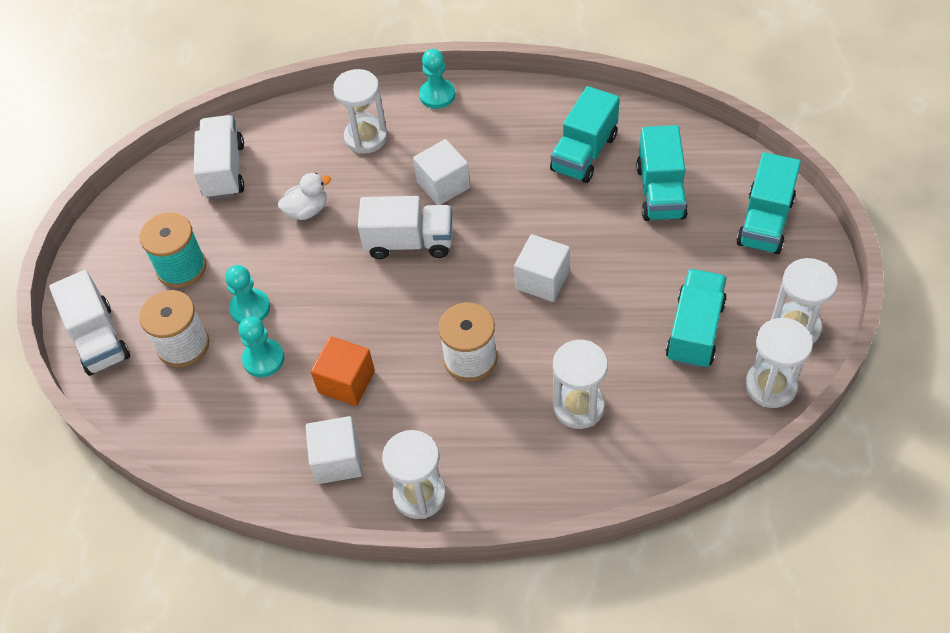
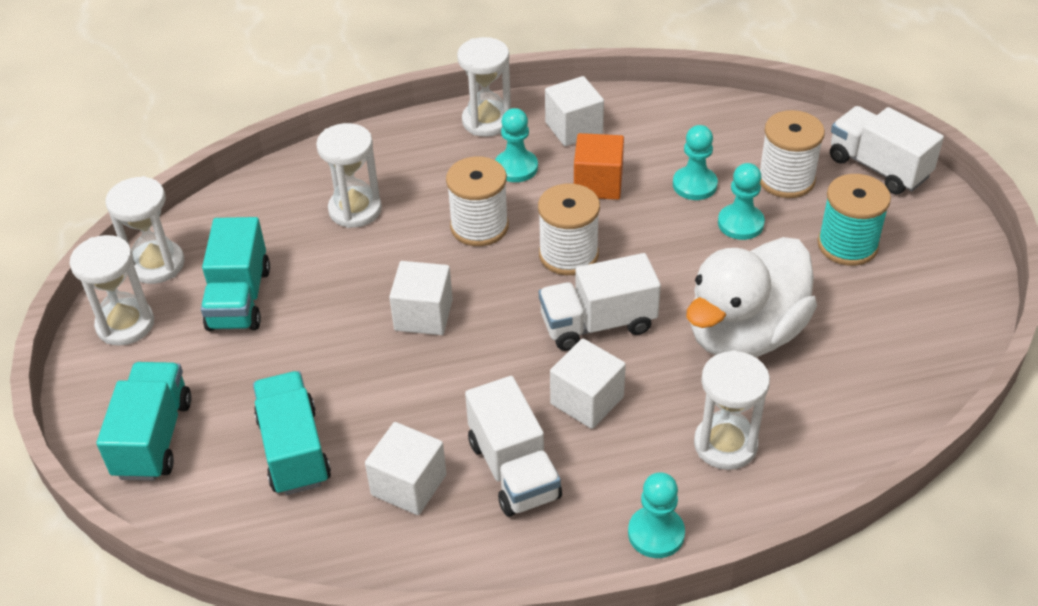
camera: 160 degrees right, 10 degrees down
(224, 170) = (885, 360): white truck -> white truck (514, 470)
(307, 210) = (744, 334): white duck -> white duck, size x2.28
(405, 310) = (568, 254): none -> white spool
(413, 421) = (516, 167): none -> turquoise pawn
(584, 153) = (409, 485): turquoise truck -> white cube

